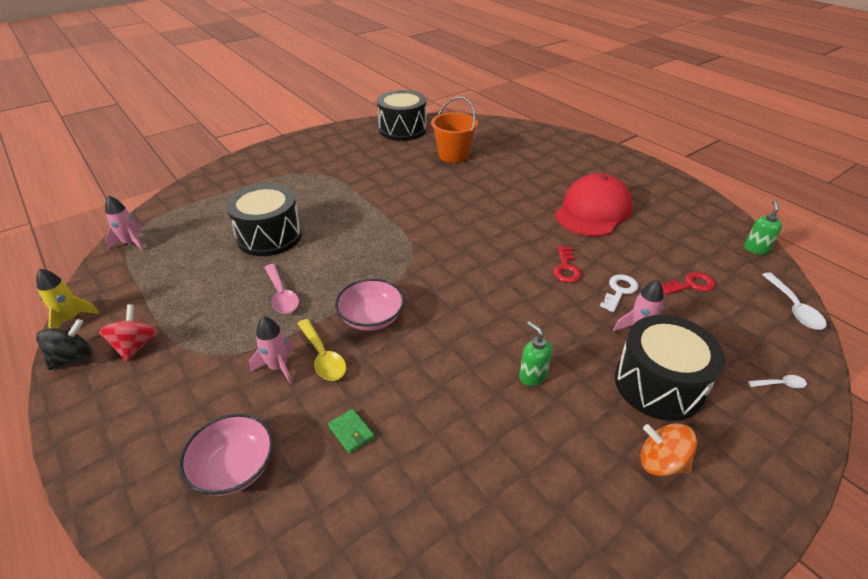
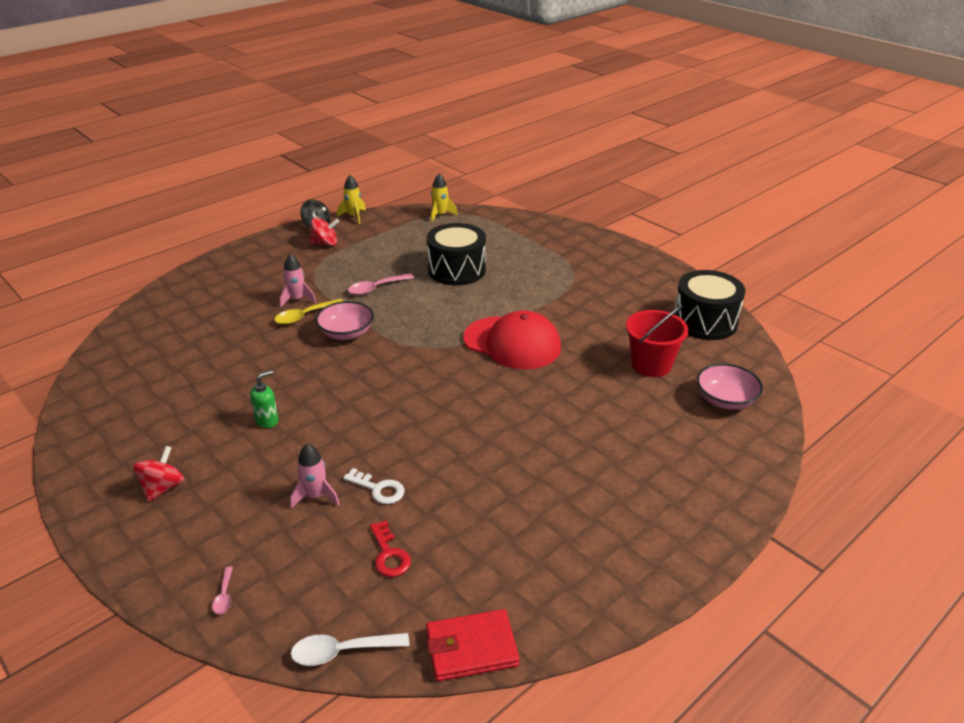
camera: 85 degrees right, 5 degrees down
(131, 243) = (440, 215): pink rocket -> yellow rocket
(234, 467) = (217, 298): pink bowl -> pink bowl (725, 400)
(351, 432) = (232, 336): green wallet -> none
(453, 155) = (651, 364): orange bucket -> red bucket
(566, 268) = (418, 450): red key -> none
(593, 211) = (542, 483): red cap -> red cap (512, 343)
(658, 384) = (243, 499): black drum -> none
(661, 462) = (163, 488): orange spinning top -> red spinning top
(756, 249) = (471, 648): green soap dispenser -> red wallet
(780, 384) = (224, 596): white spoon -> pink spoon

